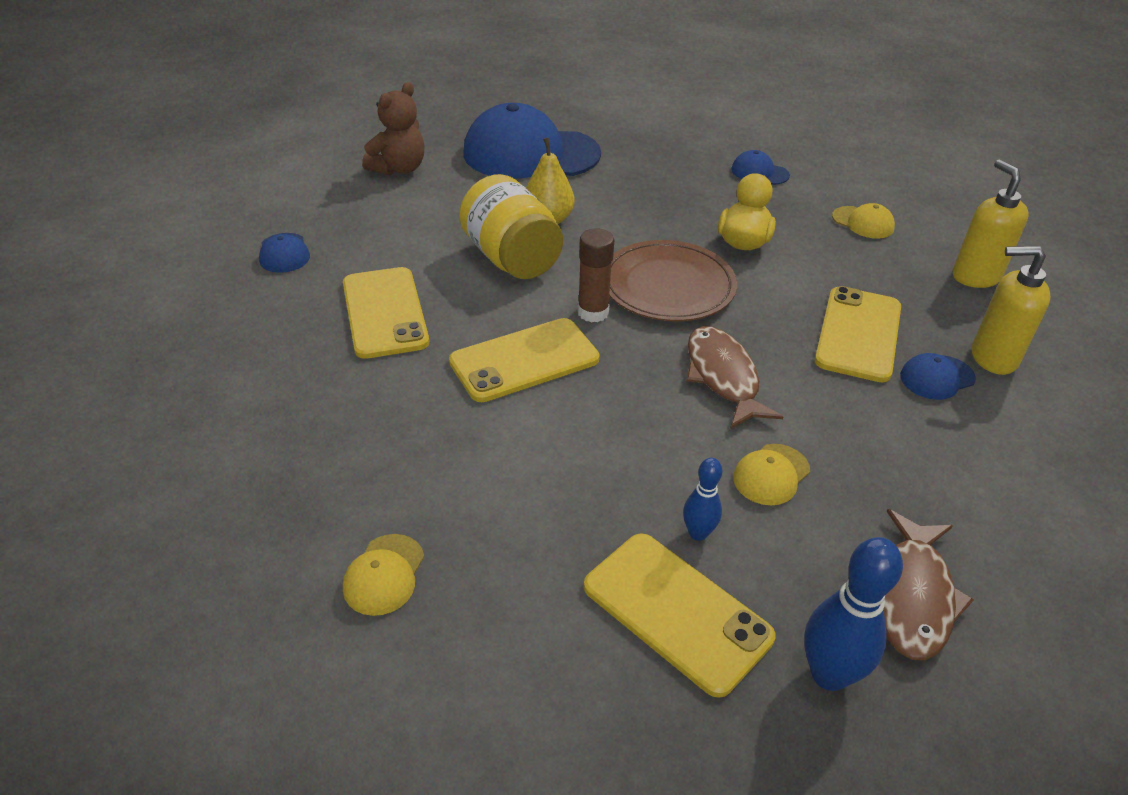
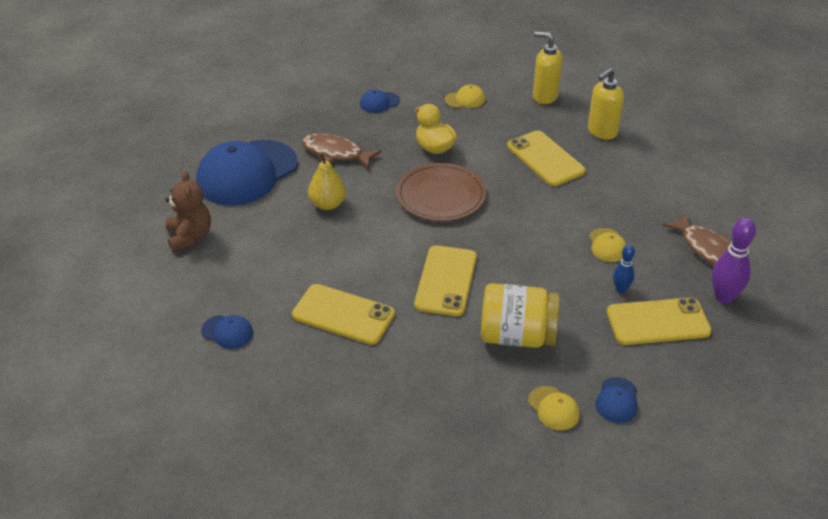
camera: 50 degrees left, 0 degrees up
(511, 258) = (349, 238): yellow jar -> yellow jar (517, 336)
(593, 312) = (433, 234): brown glue stick -> none
(723, 377) = (530, 220): brown fish -> brown fish (336, 153)
(829, 674) = (724, 297): blue bowling pin -> purple bowling pin
(937, 377) = (597, 156): blue cap -> blue cap (617, 400)

